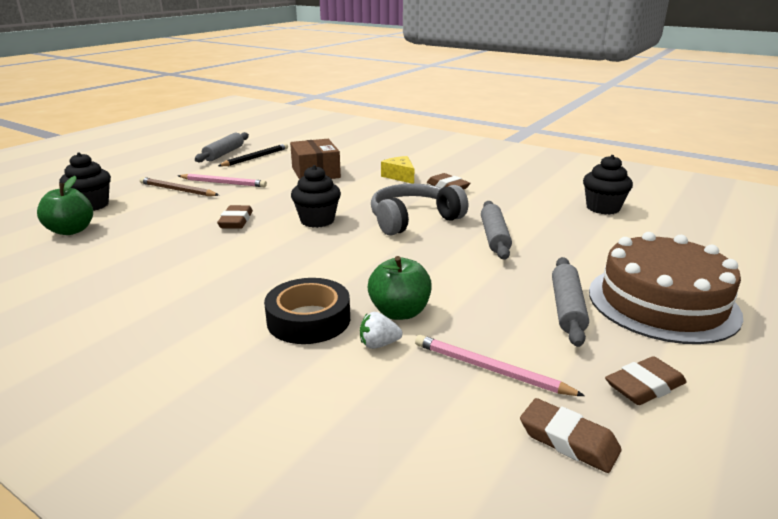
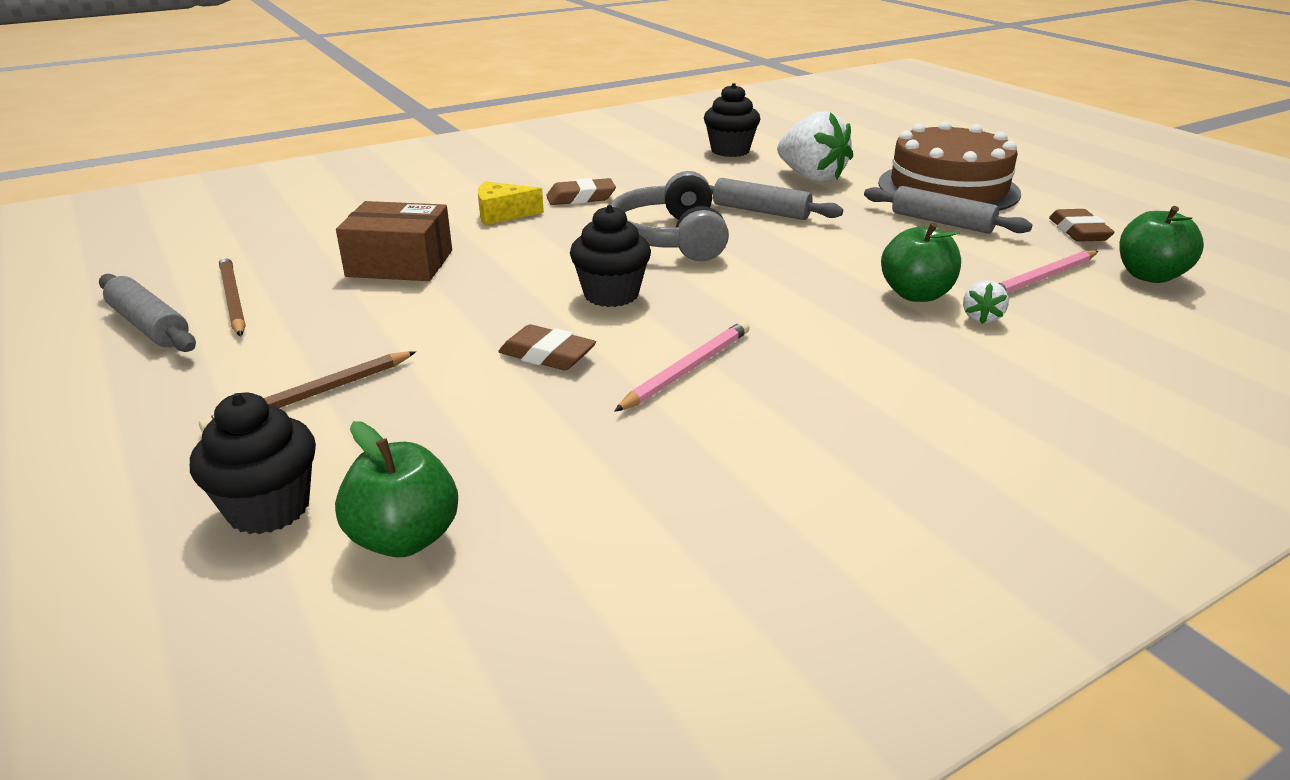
camera: 65 degrees left, 5 degrees up
(223, 183) = (337, 345): pink pencil -> pink pencil (687, 369)
(255, 157) = (232, 299): black pencil -> brown pencil
(308, 319) = (911, 346): black tape -> none
(568, 440) = (1149, 276): brown eraser -> green apple
(592, 243) = (811, 177): none -> white strawberry

